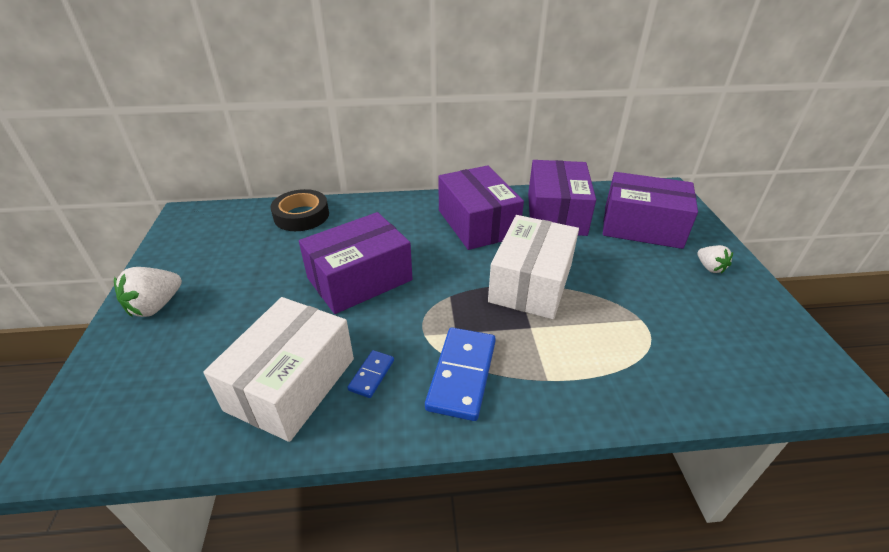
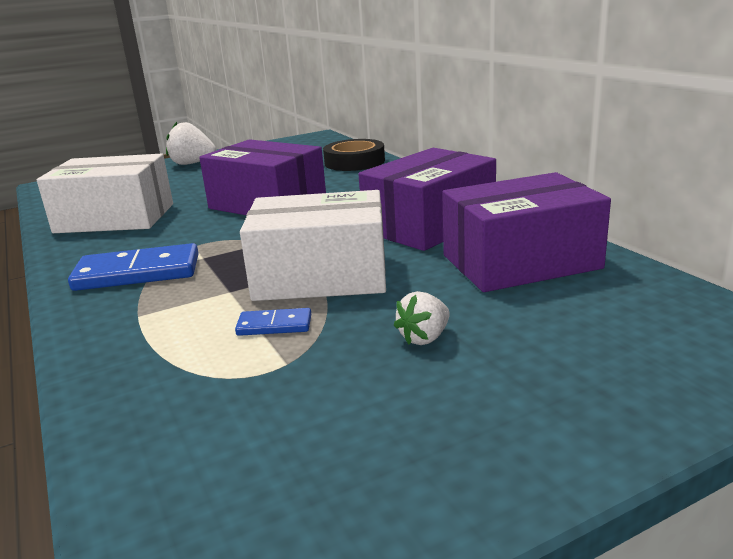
camera: 70 degrees right, 15 degrees down
(371, 375) = (130, 239): blue domino -> blue domino (274, 325)
(642, 226) = (578, 334): purple box -> none
(710, 267) = (506, 422): white strawberry -> white strawberry (424, 338)

